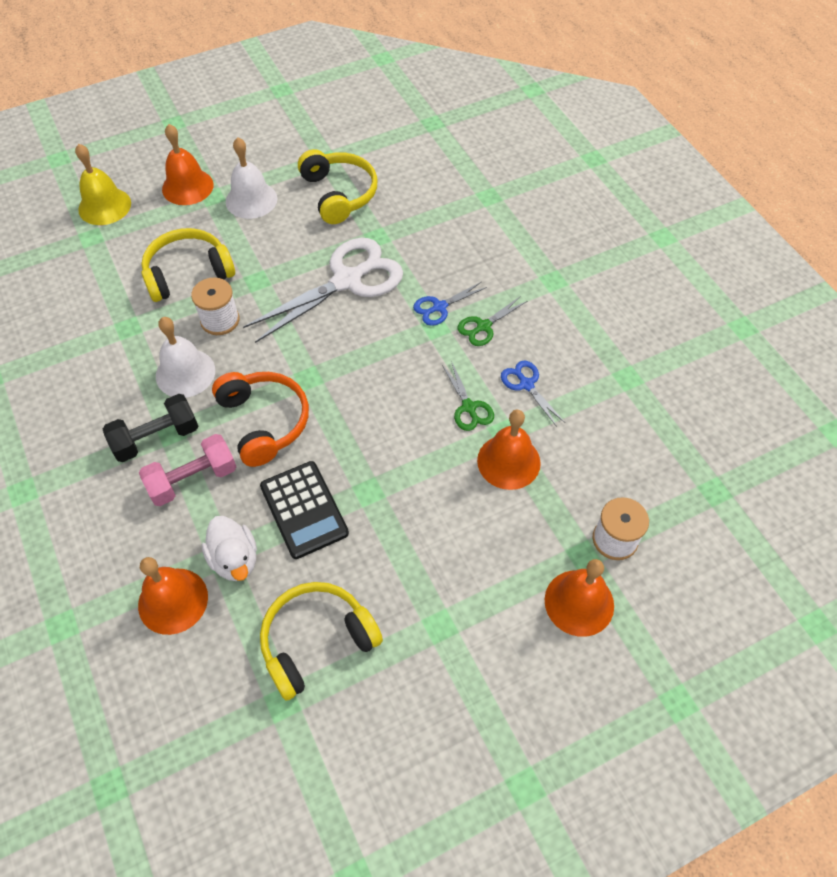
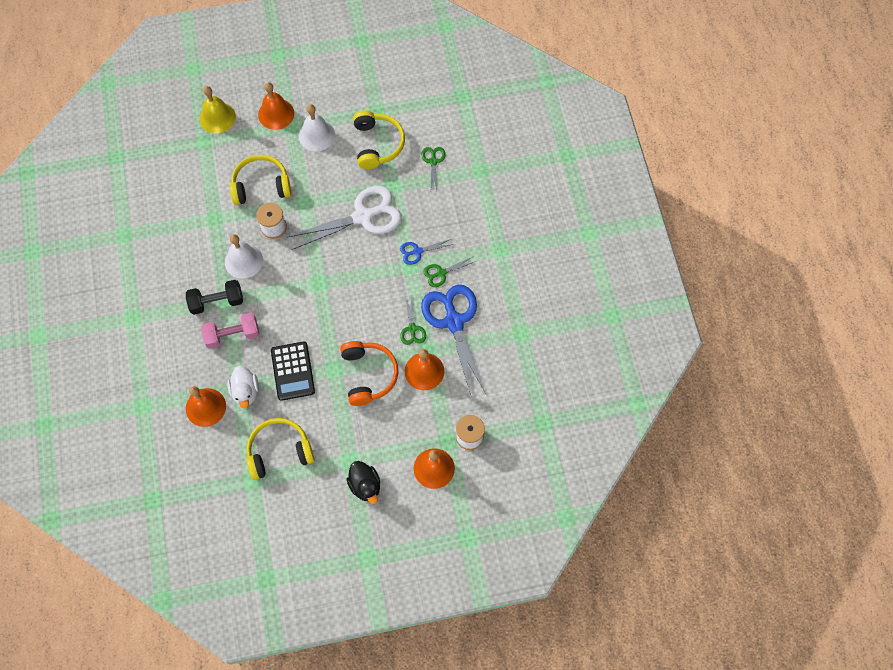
camera: 15 degrees right, 10 degrees up
(264, 422) = (284, 307): orange headphones -> orange headphones (368, 375)
(422, 198) = (433, 161): none -> green scissors
(478, 660) = (365, 485): none -> black duck
(526, 384) = (454, 322): blue scissors -> blue scissors, size x2.18

